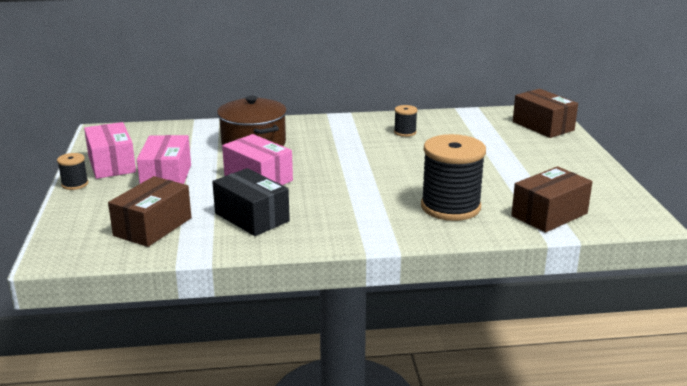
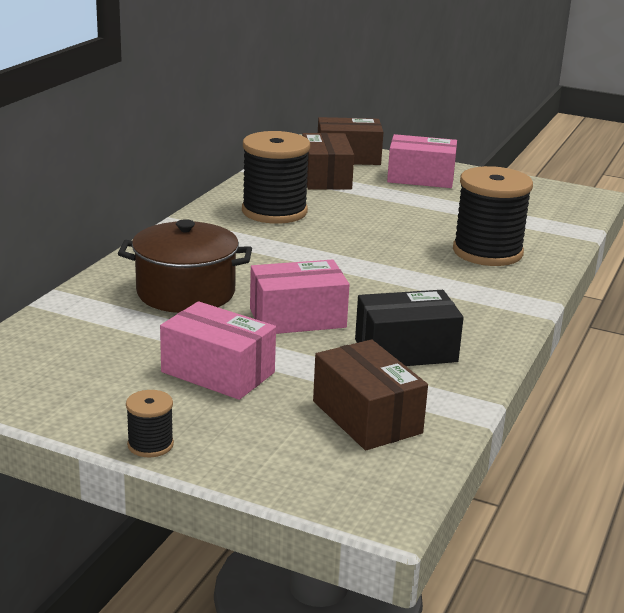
camera: 60 degrees left, 0 degrees up
(112, 164) = (113, 400): pink box -> pink box (420, 178)
(405, 132) = (274, 211): black spool -> black spool, size x2.18
(549, 214) = (544, 222): brown box -> brown box (325, 178)

